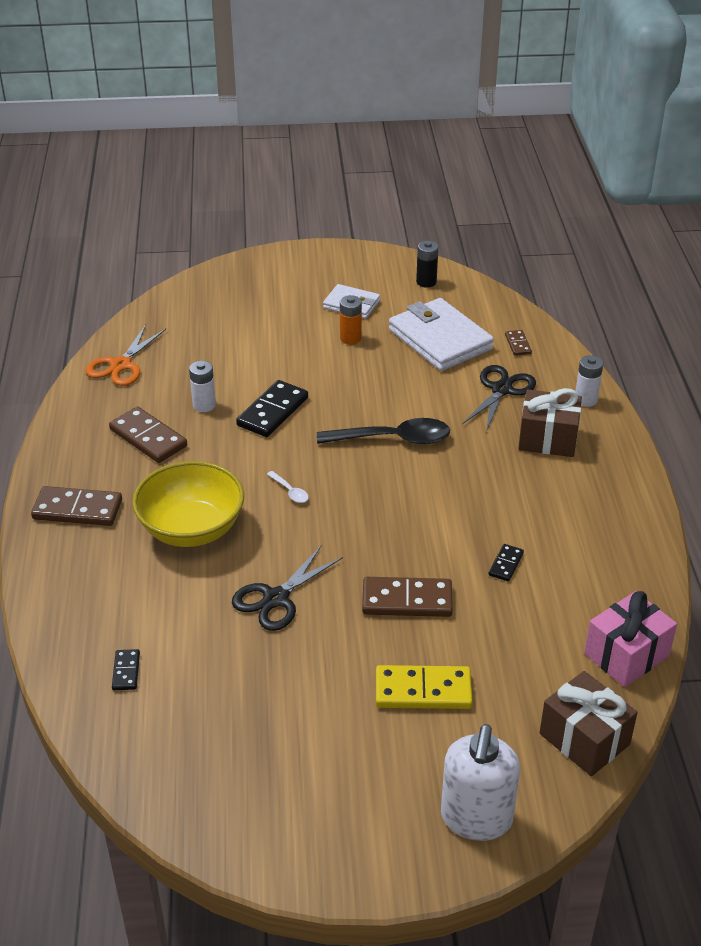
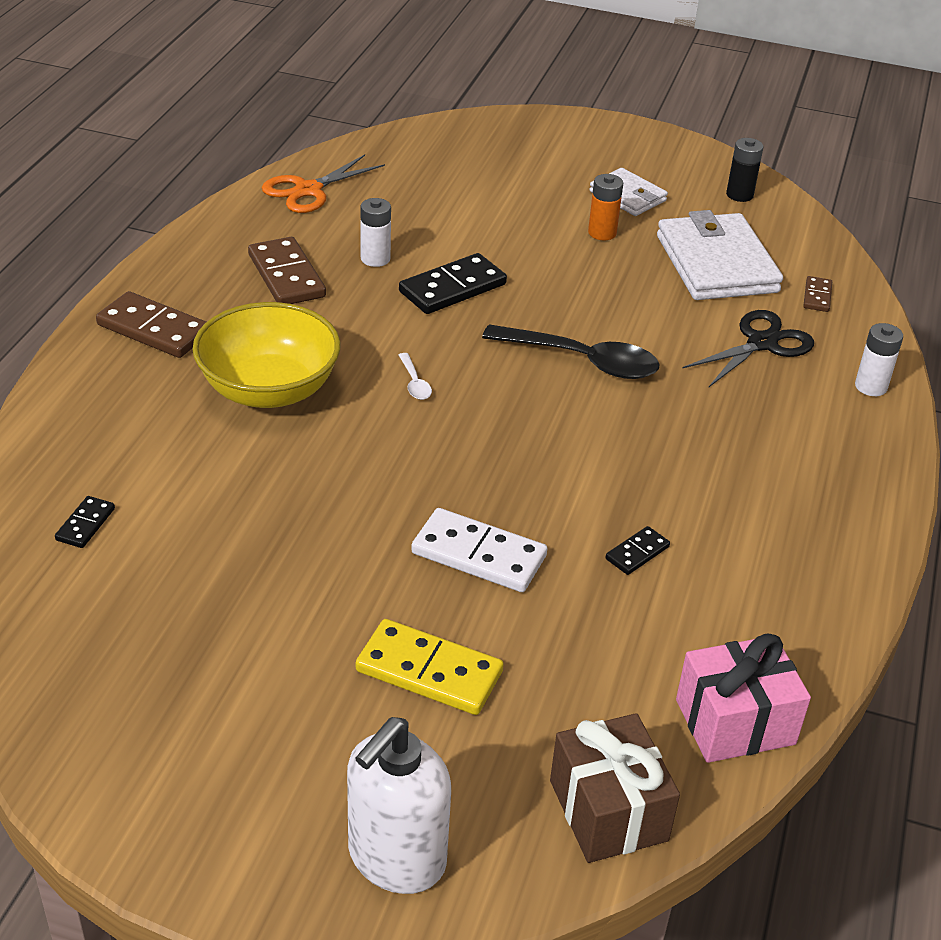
camera: 20 degrees right, 0 degrees up
(276, 598) = (316, 500): black scissors -> none
(407, 600) = (479, 554): brown domino -> white domino
(548, 439) = (789, 419): brown gift -> none

